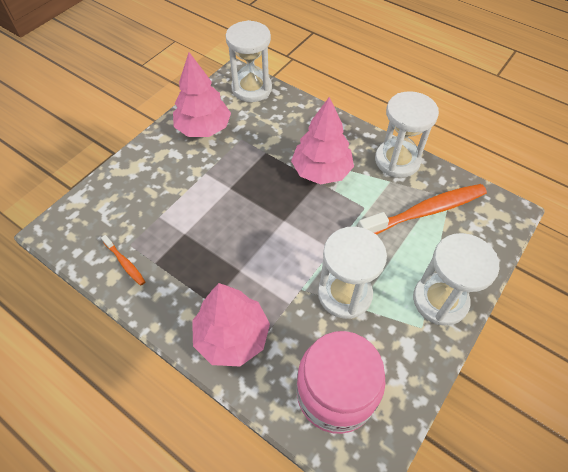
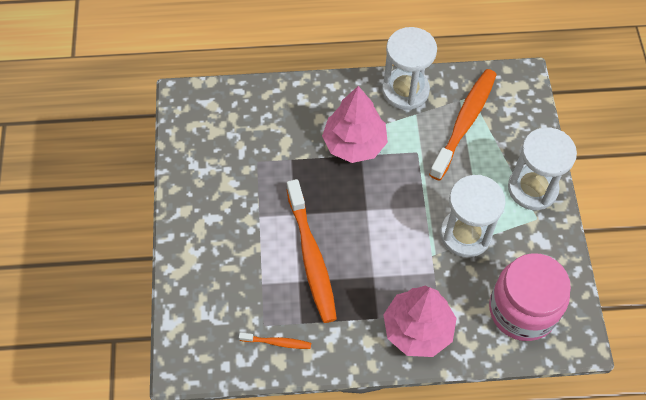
camera: 40 degrees left, 5 degrees up
(203, 128) = (212, 175): pink tree -> none
(210, 224) = (311, 257): none -> orange toothbrush
(251, 88) = (213, 103): white hourglass -> none

